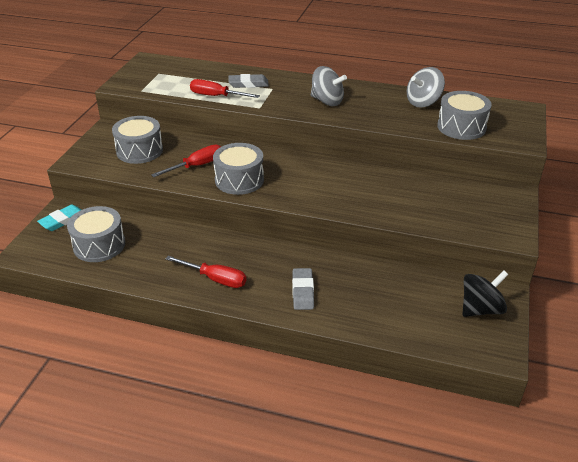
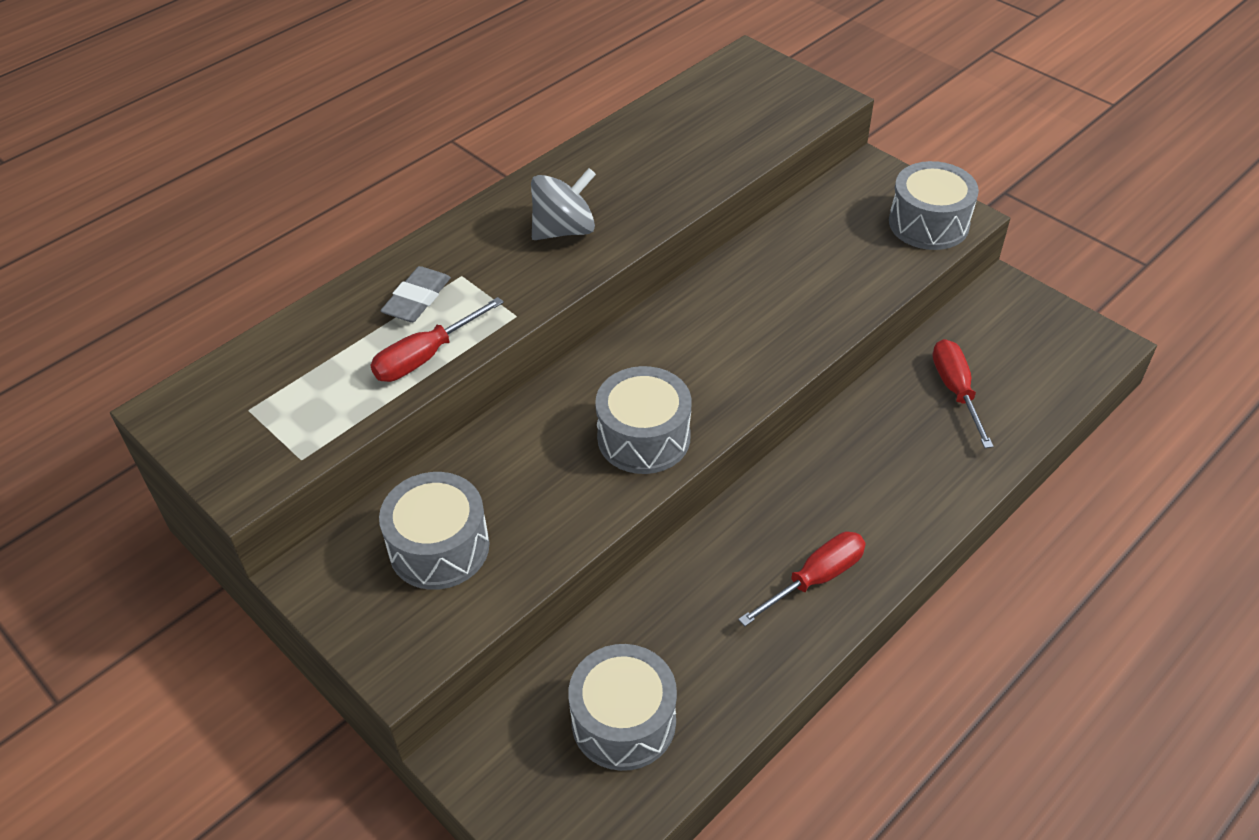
camera: 60 degrees left, 10 degrees up
(63, 220) = (502, 764): turquoise eraser -> none
(197, 166) = (557, 479): red screwdriver -> red screwdriver (955, 391)
(302, 291) = (900, 483): grey eraser -> none
(423, 102) = (653, 135): grey spinning top -> none
(461, 127) = (751, 132): grey drum -> grey drum (928, 223)
(480, 309) = (1023, 322): black spinning top -> none

